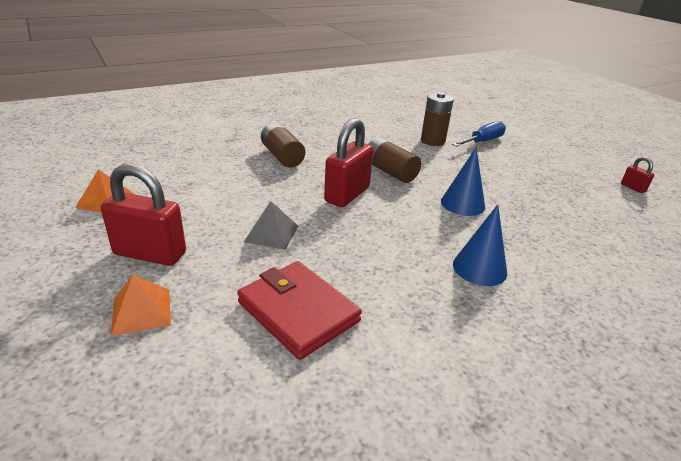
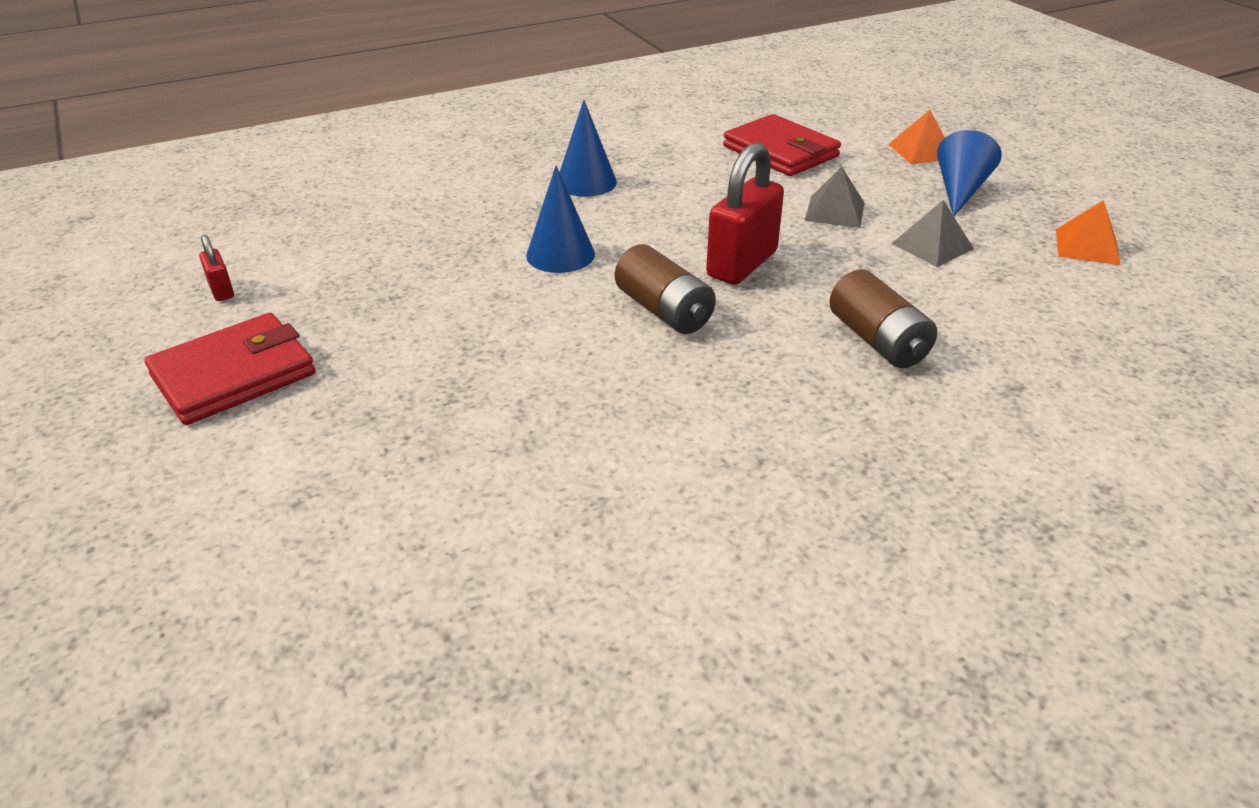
camera: 175 degrees left, 5 degrees up
(150, 253) = (960, 190): red padlock -> blue cone
(216, 204) = (932, 246): none -> grey pyramid
(432, 141) = (541, 405): brown battery -> none
(483, 141) = (412, 409): blue screwdriver -> none
(569, 154) = (234, 374): none -> red wallet

